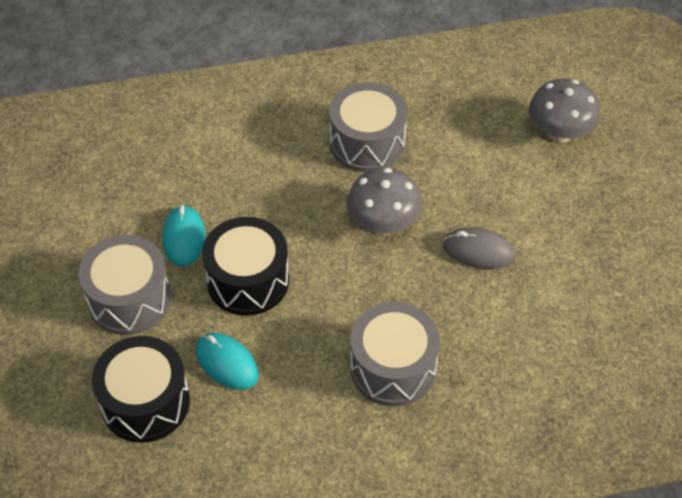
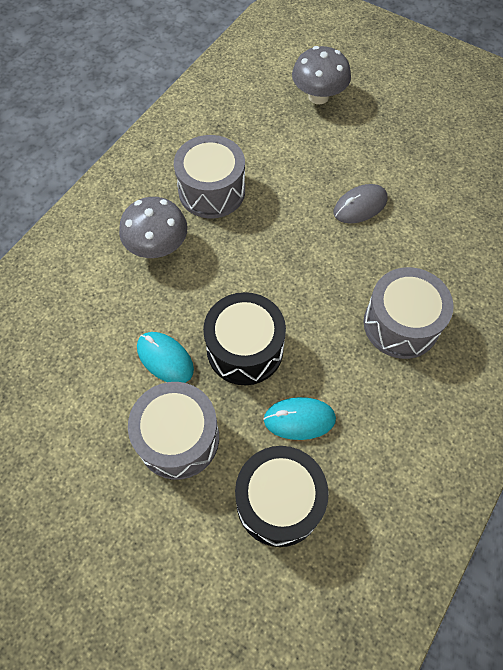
camera: 45 degrees left, 10 degrees up
(383, 223) = (285, 236): grey mushroom -> grey mushroom (157, 247)

